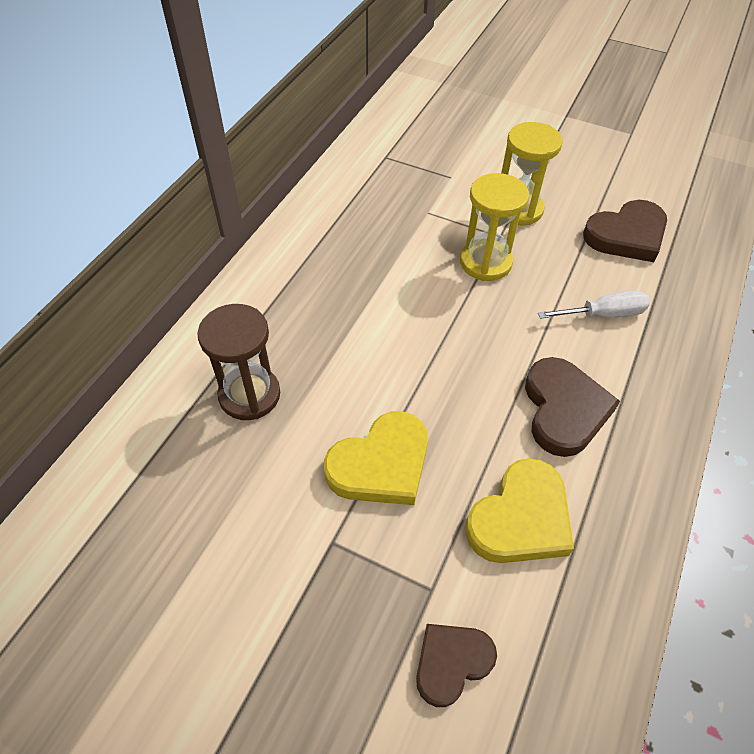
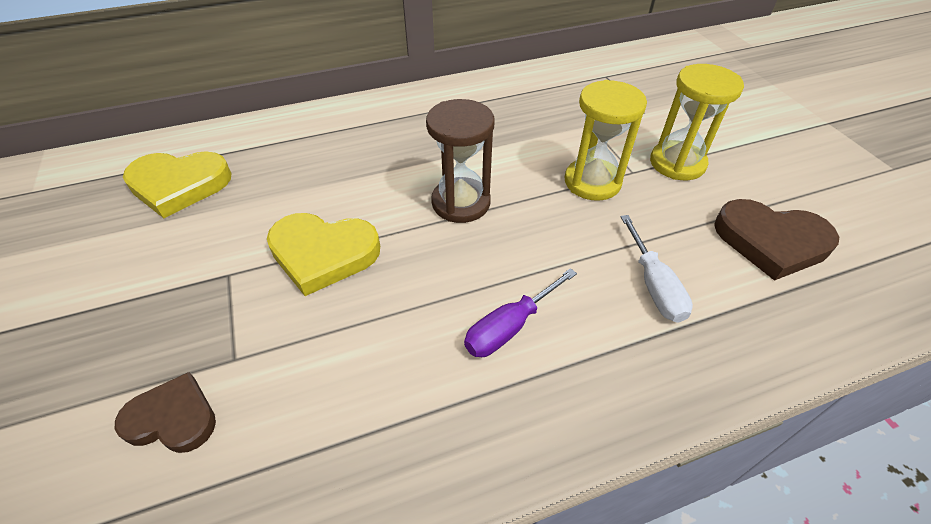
camera: 45 degrees right, 5 degrees down
(249, 395) = (311, 157): brown hourglass -> brown hourglass (461, 203)
(520, 518) = (360, 372): yellow heart -> yellow heart (179, 185)
(564, 409) = (510, 327): brown heart -> purple screwdriver
(603, 314) = (653, 285): white screwdriver -> white screwdriver turned 45 degrees clockwise

